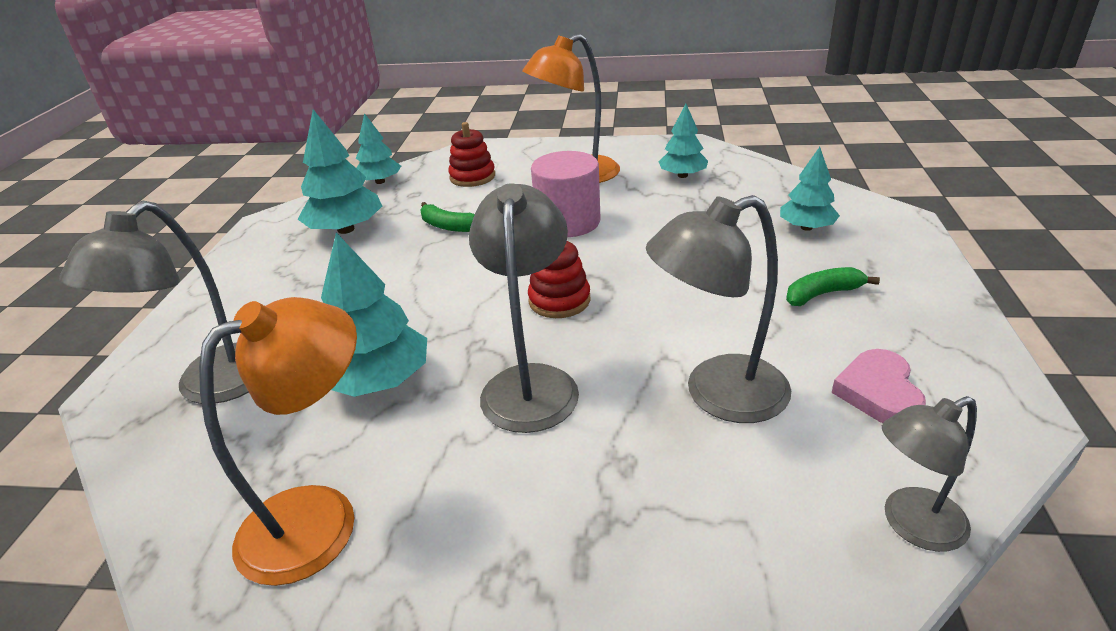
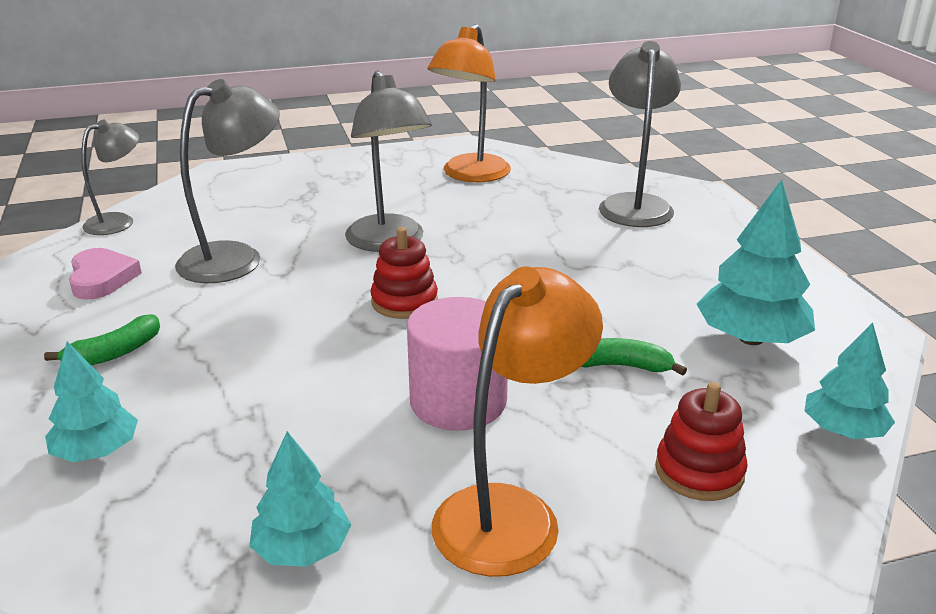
camera: 155 degrees right, 5 degrees down
(378, 380) = (512, 226): turquoise tree -> none

